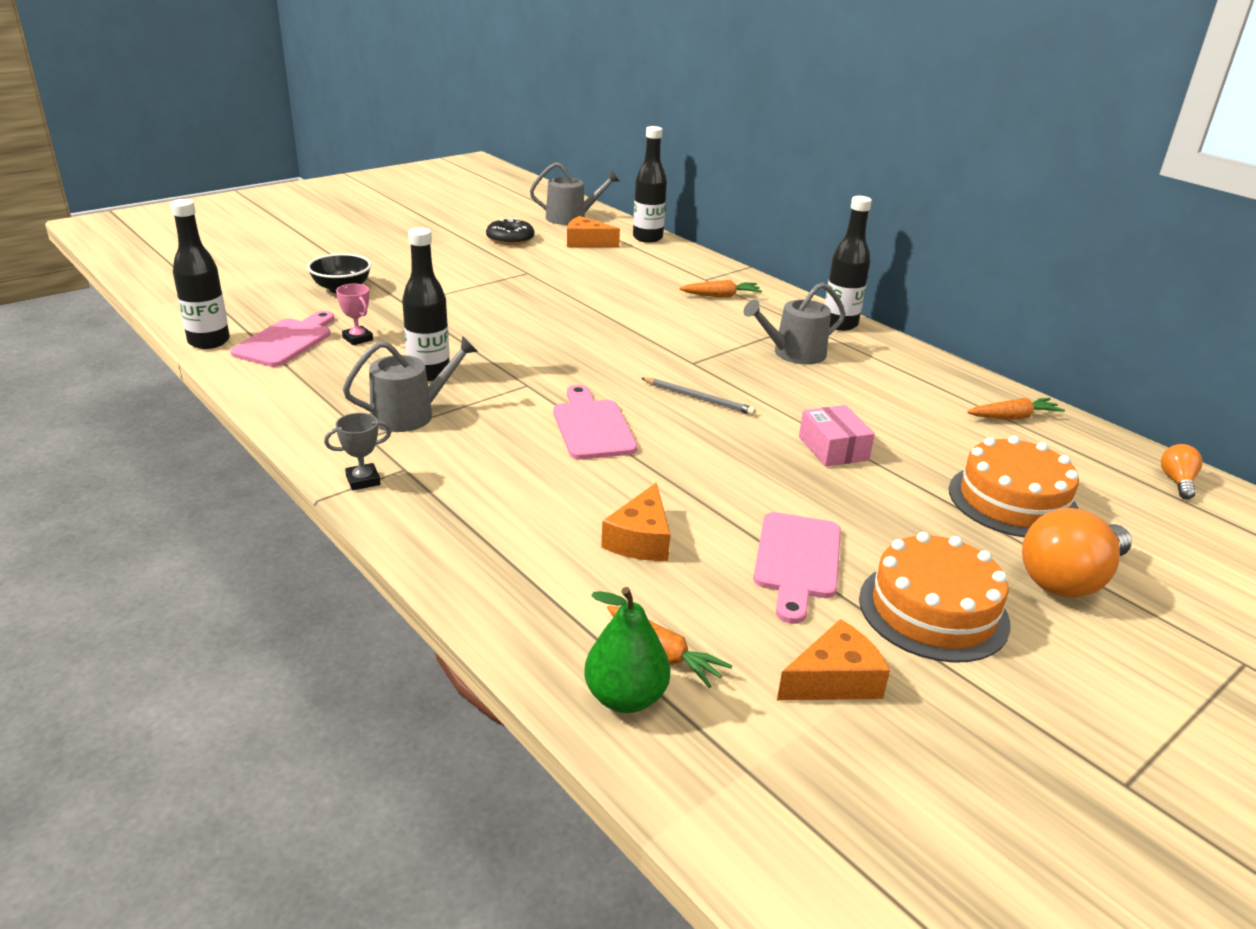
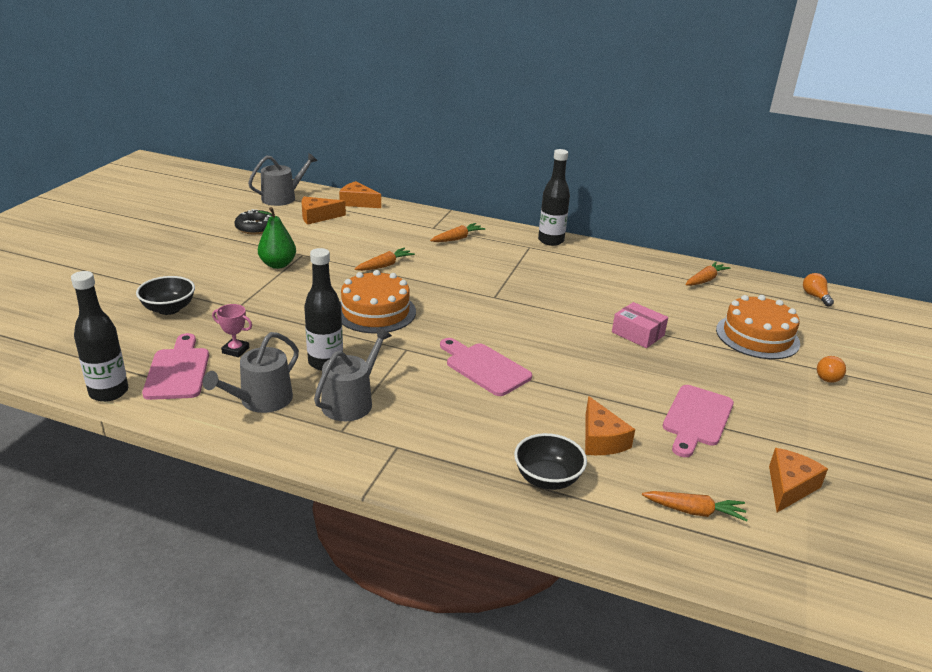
camera: 30 degrees left, 0 degrees up
(363, 480) = (379, 467): grey trophy -> none
(525, 554) = (547, 479): none -> black bowl
(603, 302) = (385, 265): none -> orange carrot
(625, 697) = (705, 549): green pear -> green pear (278, 264)
(647, 238) = (358, 202): black bottle -> orange cheese
(699, 398) = (527, 323): grey pencil -> none
(794, 353) = (547, 271): grey watering can -> grey watering can (261, 400)
(797, 561) = (696, 418): pink cutting board -> pink cutting board turned 45 degrees clockwise
(933, 610) = (789, 422): orange cake -> orange cake (375, 311)
(1069, 579) = (827, 376): orange light bulb -> orange light bulb, size x0.49

